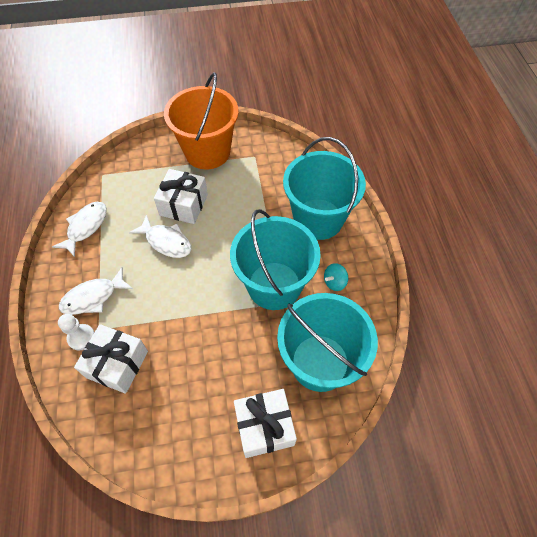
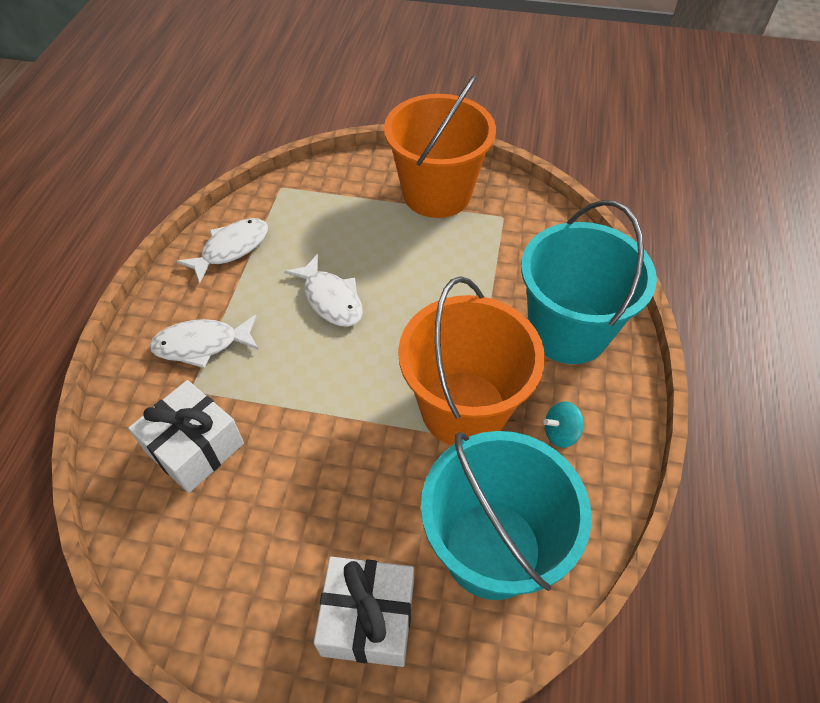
camera: 20 degrees right, 5 degrees down
(81, 337) = (163, 394): white pawn -> none
(184, 205) = (375, 256): white gift -> none
(274, 285) = (463, 408): turquoise bucket -> orange bucket

